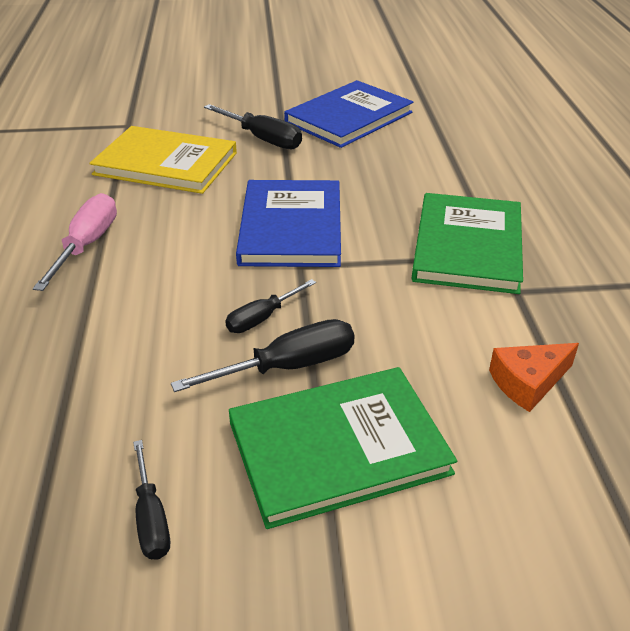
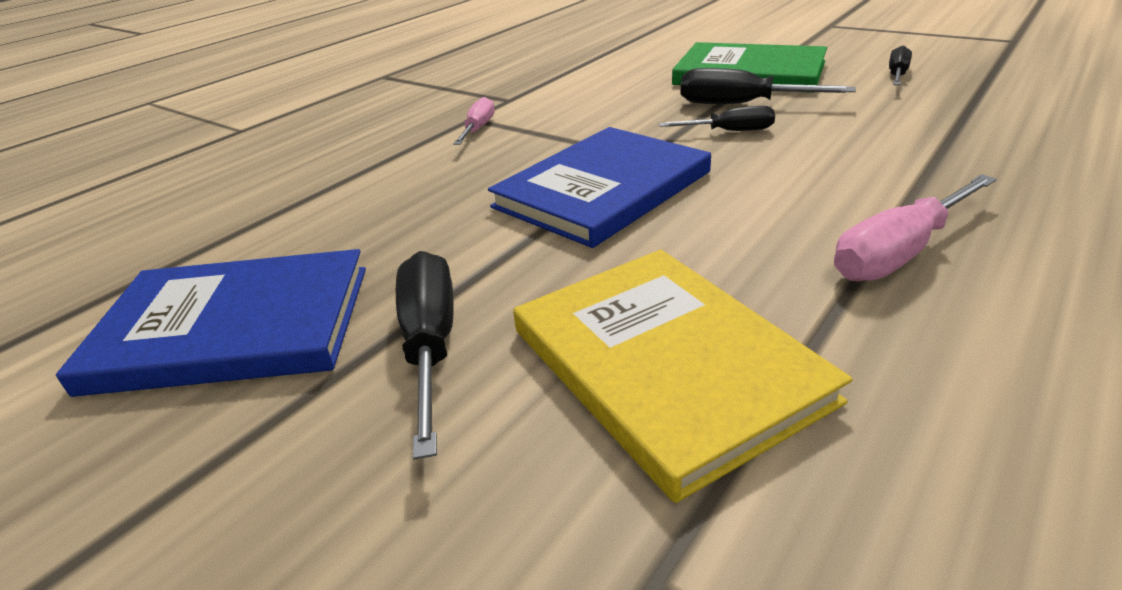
camera: 135 degrees left, 5 degrees down
(468, 246) = (478, 128): green book -> pink screwdriver
(528, 382) = (594, 70): orange cheese -> none

